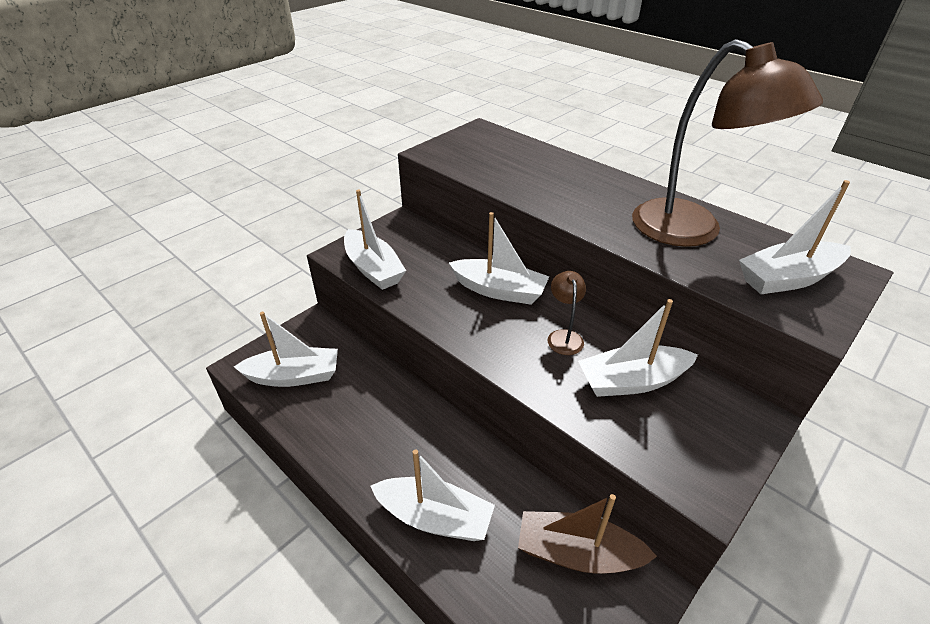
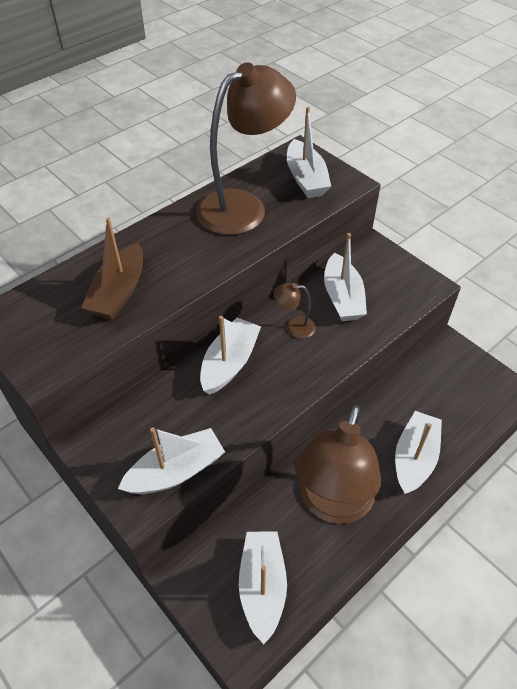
camera: 85 degrees left, 10 degrees up
(373, 428) = (332, 504): none -> brown lamp
(577, 553) = (432, 376): brown boat -> brown boat (119, 292)

